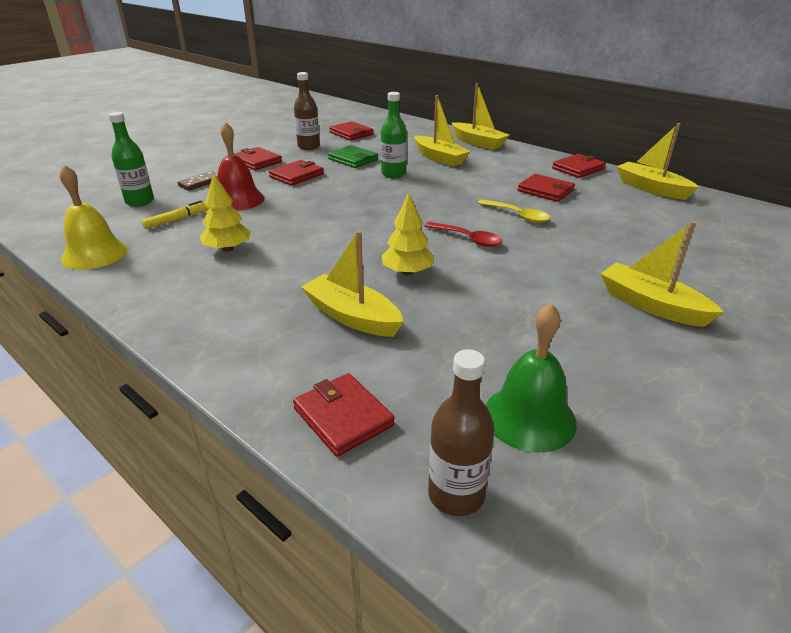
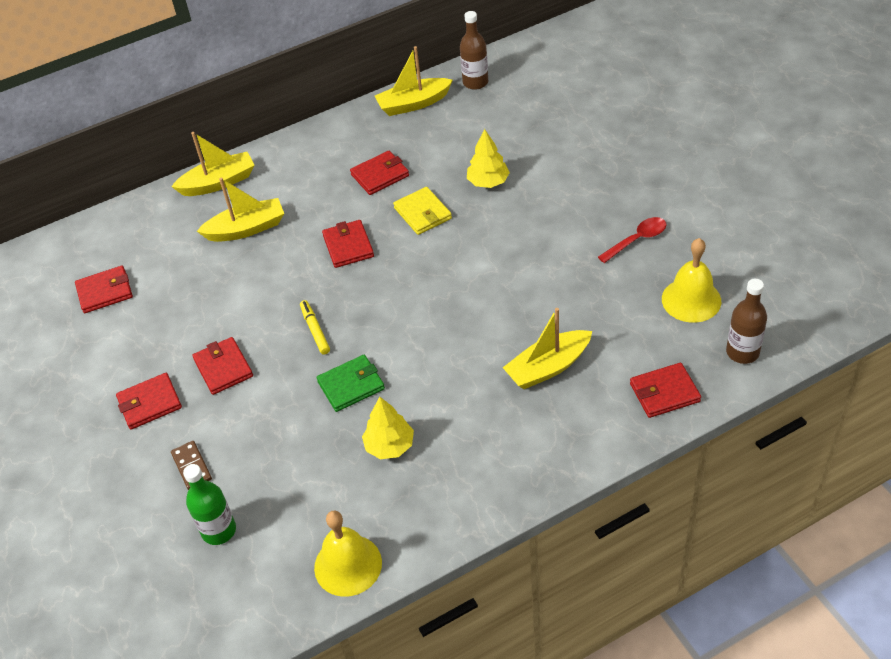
camera: 65 degrees left, 15 degrees up
(177, 219) = (294, 490): yellow marker -> yellow marker (315, 330)
(238, 200) = (267, 430): red bell -> none
(308, 147) = (127, 343): brown bottle -> brown bottle (475, 82)
(353, 159) = (202, 306): green wallet -> green wallet (351, 385)
(393, 174) = (270, 279): green bottle -> none
(407, 272) = (493, 317): yellow tree -> yellow tree (488, 182)
(468, 239) = (452, 261): red spoon -> red spoon (637, 240)
(517, 215) = (422, 213): yellow spoon -> yellow wallet
(529, 417) = (691, 300): green bell -> yellow bell
(578, 169) = (341, 132): red wallet -> red wallet (348, 246)
(651, 305) = (597, 192): yellow boat -> none

